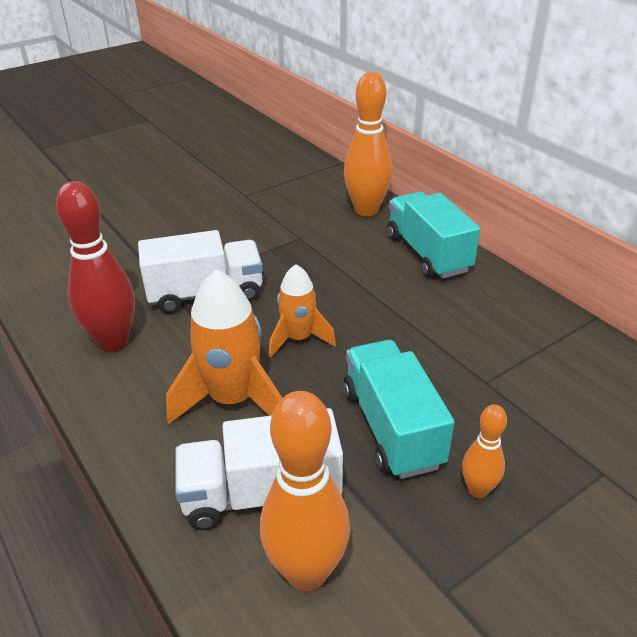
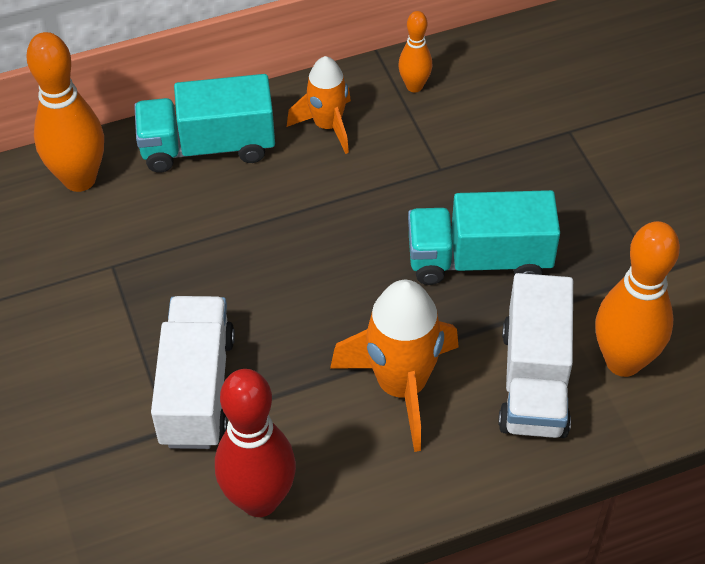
camera: 75 degrees left, 15 degrees up
(298, 339) = (321, 308): orange rocket -> orange rocket (327, 126)
(478, 490) = (567, 220): orange bowling pin -> orange bowling pin (414, 86)

